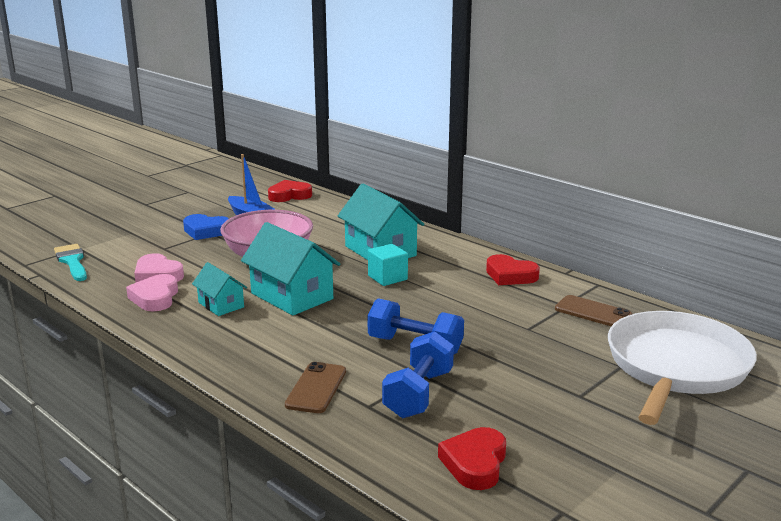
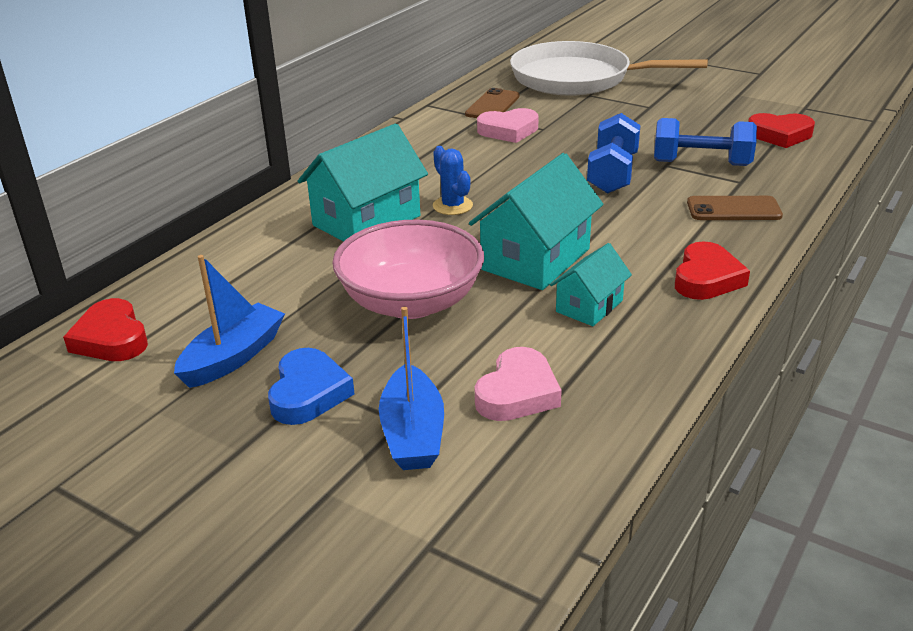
camera: 100 degrees left, 10 degrees up
(72, 261) = (500, 527): turquoise brush -> none
(152, 250) = (413, 433): none -> blue boat
(155, 298) = (599, 370): pink heart -> pink heart (508, 131)
(387, 278) = (452, 206): turquoise cube -> blue cactus
(510, 275) = (420, 142): red heart -> red heart (706, 278)

